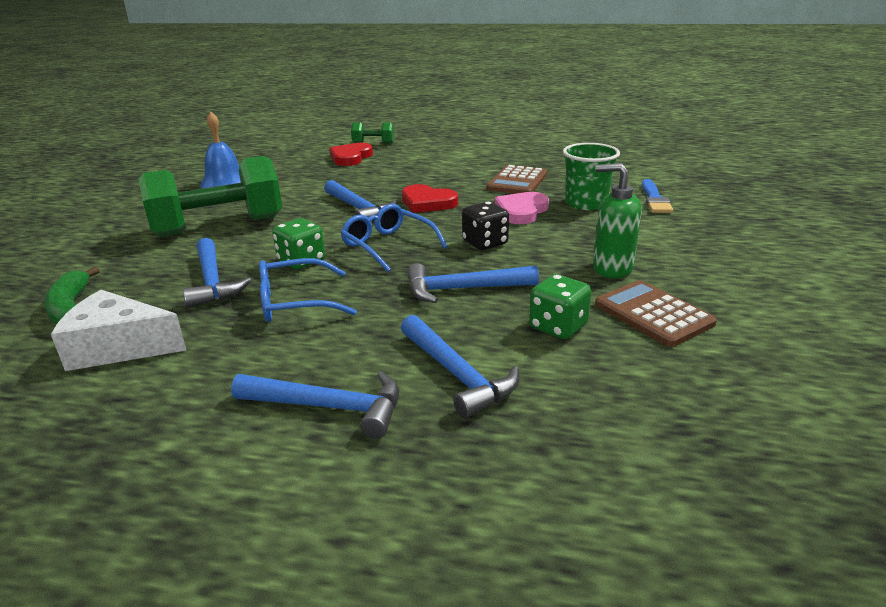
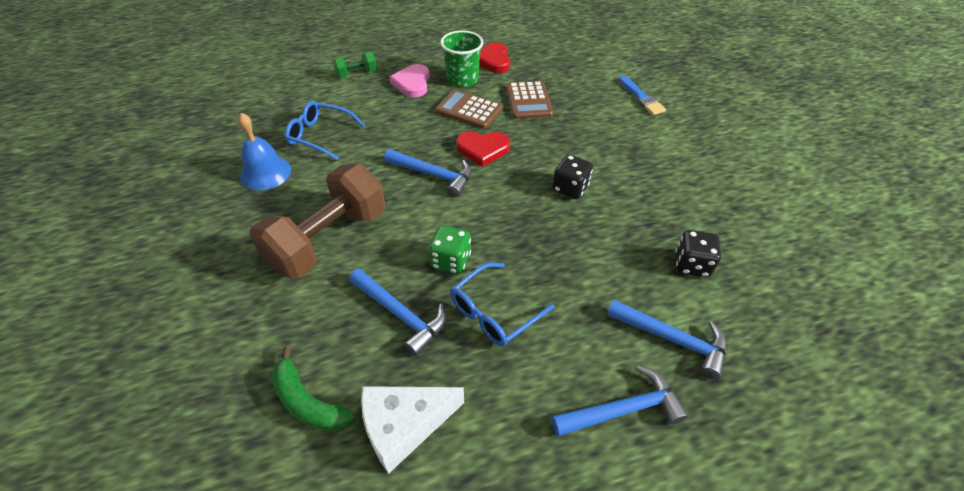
camera: 30 degrees left, 20 degrees up
(219, 226) = (328, 240): green dumbbell -> brown dumbbell
(351, 157) = (355, 101): red heart -> red heart (493, 60)
(388, 246) = (502, 216): blue glasses -> blue glasses (320, 135)
(463, 289) = (600, 248): blue hammer -> none
(521, 211) = (563, 140): pink heart -> pink heart (412, 83)
(558, 327) = (691, 264): green dice -> black dice
(586, 203) = (600, 116): green cup -> green cup (462, 79)
(612, 268) = (675, 189): green soap dispenser -> none
(653, 314) = (734, 229): brown calculator -> brown calculator (469, 110)

